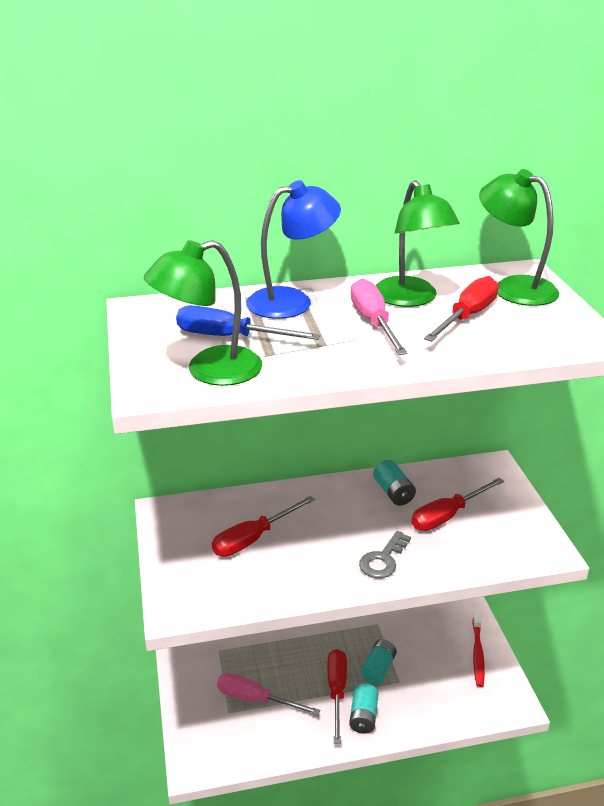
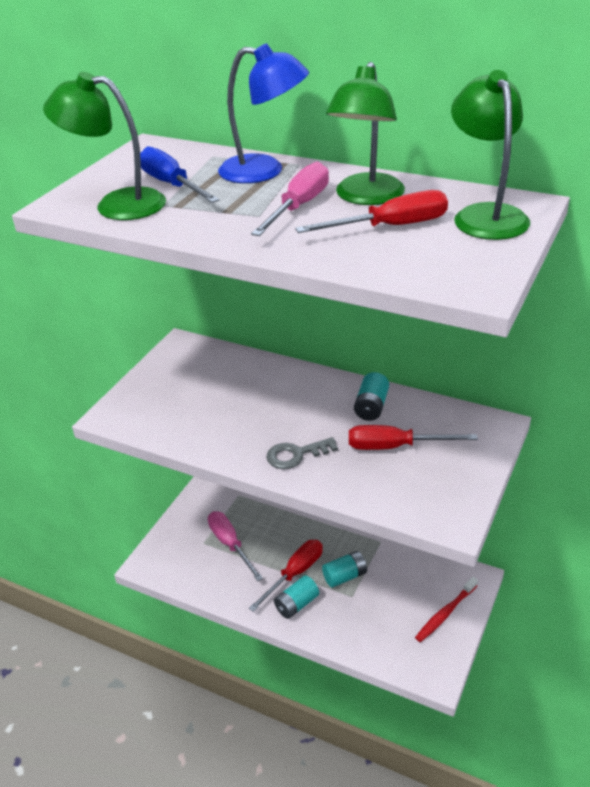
camera: 40 degrees right, 5 degrees up
(253, 539) = (218, 392): red screwdriver -> none

